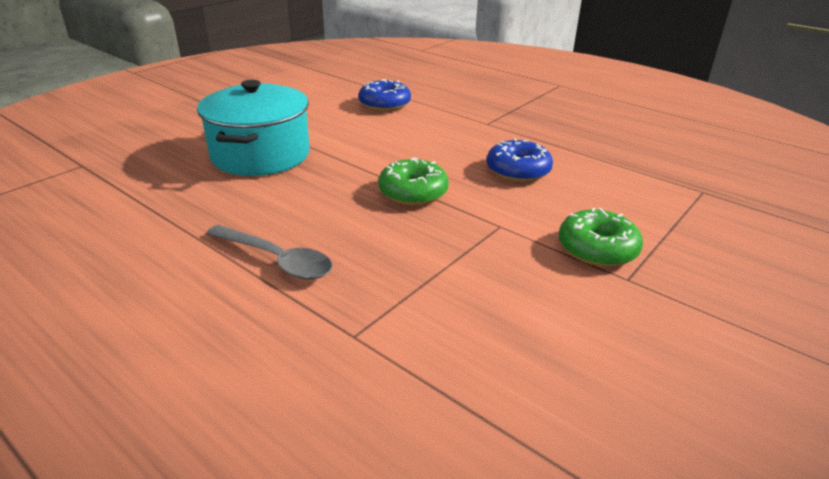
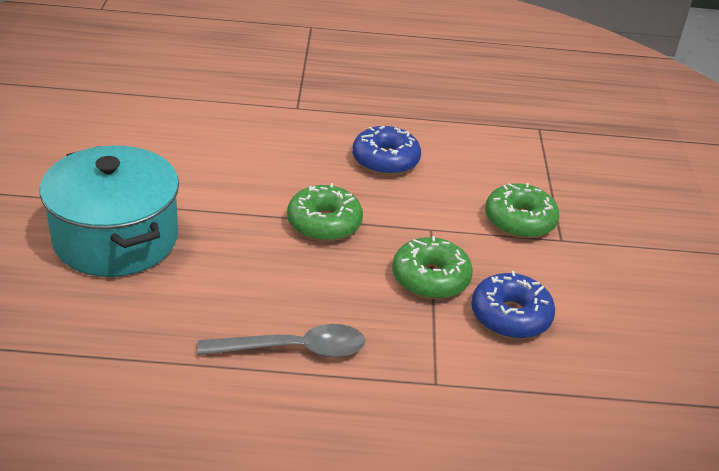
camera: 40 degrees left, 5 degrees up
(384, 104) = (163, 115): blue donut -> blue donut (510, 316)
(453, 258) = (430, 278): none -> green donut

